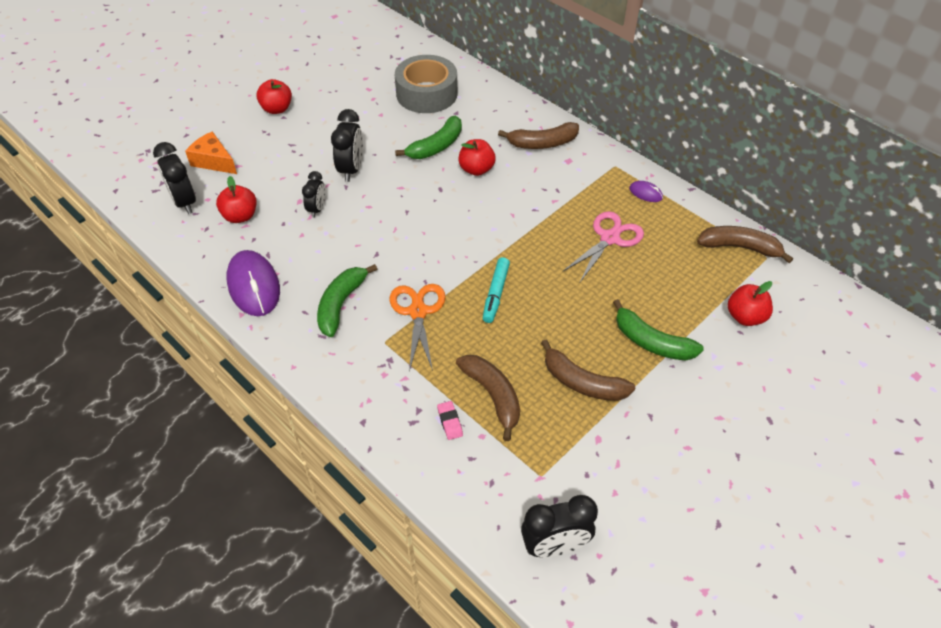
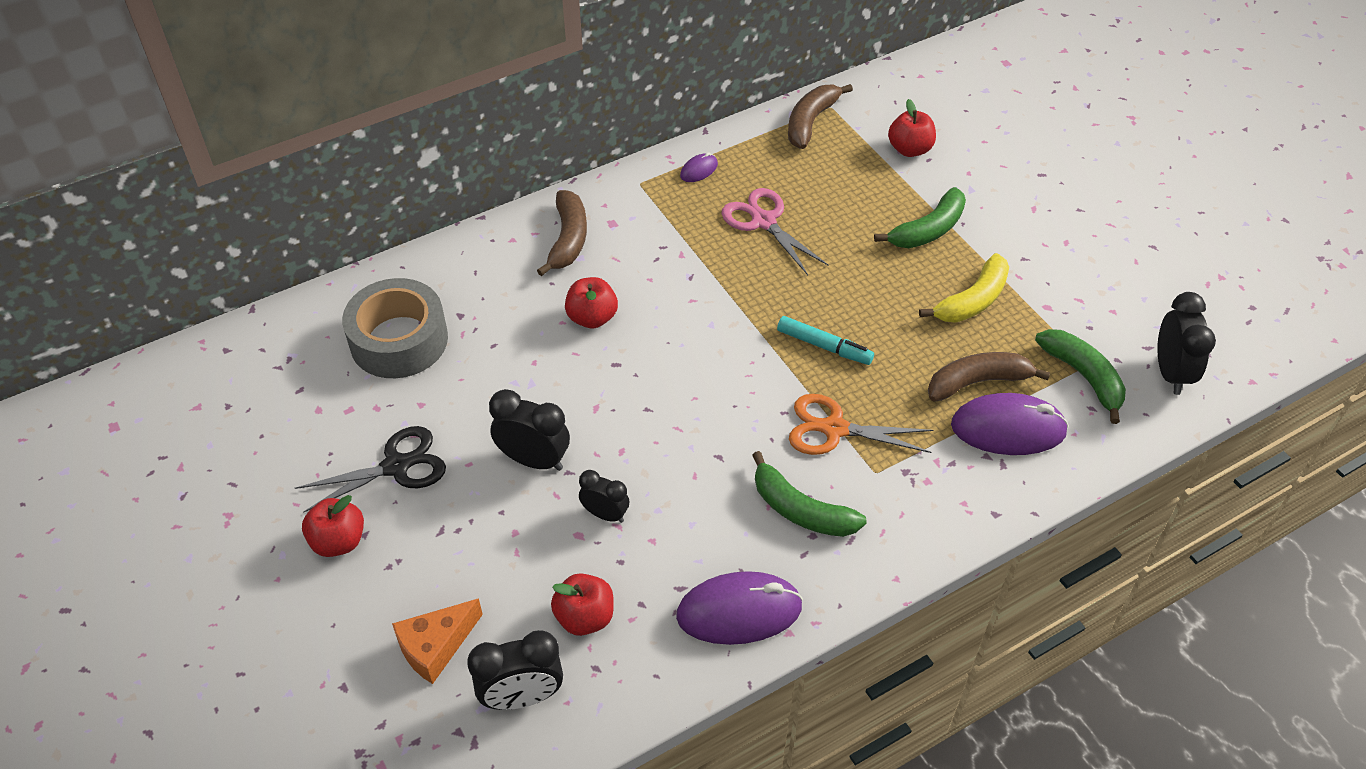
camera: 75 degrees left, 0 degrees up
(332, 116) = (396, 466): none -> black scissors
(436, 146) = (525, 352): green banana -> green banana (1083, 376)
(450, 422) = (1008, 429): pink eraser -> purple mouse
(582, 382) = (972, 300): brown banana -> yellow banana

